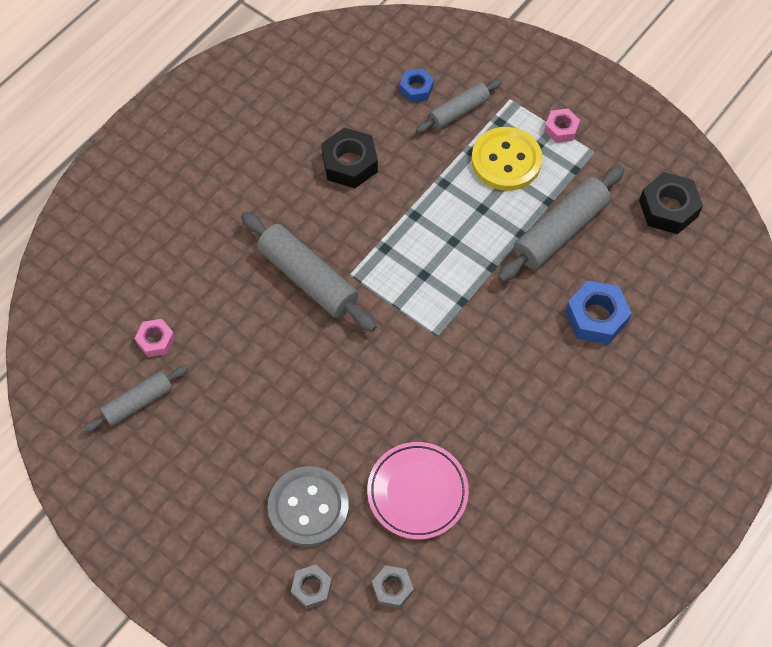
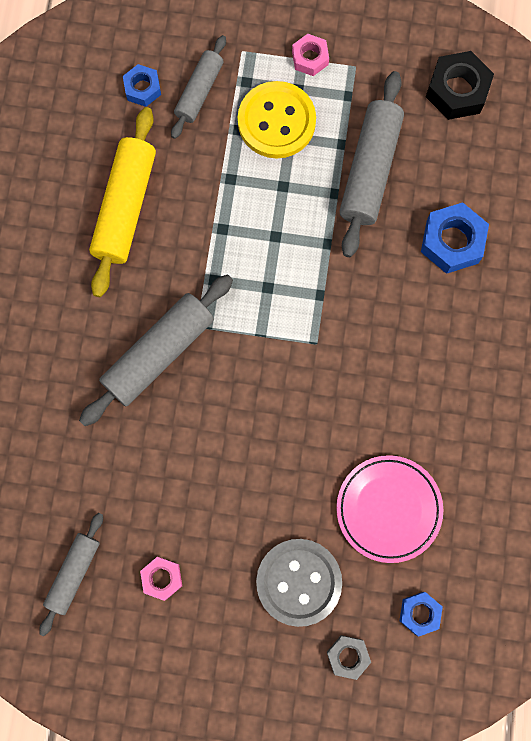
camera: 30 degrees left, 15 degrees up
(156, 340) = (50, 501): pink nut -> pink nut (162, 578)
(308, 278) = (159, 353): grey rolling pin -> grey rolling pin turned 60 degrees counterclockwise
(349, 163) = (125, 207): black nut -> yellow rolling pin
(392, 588) = (419, 613): grey nut -> blue nut

